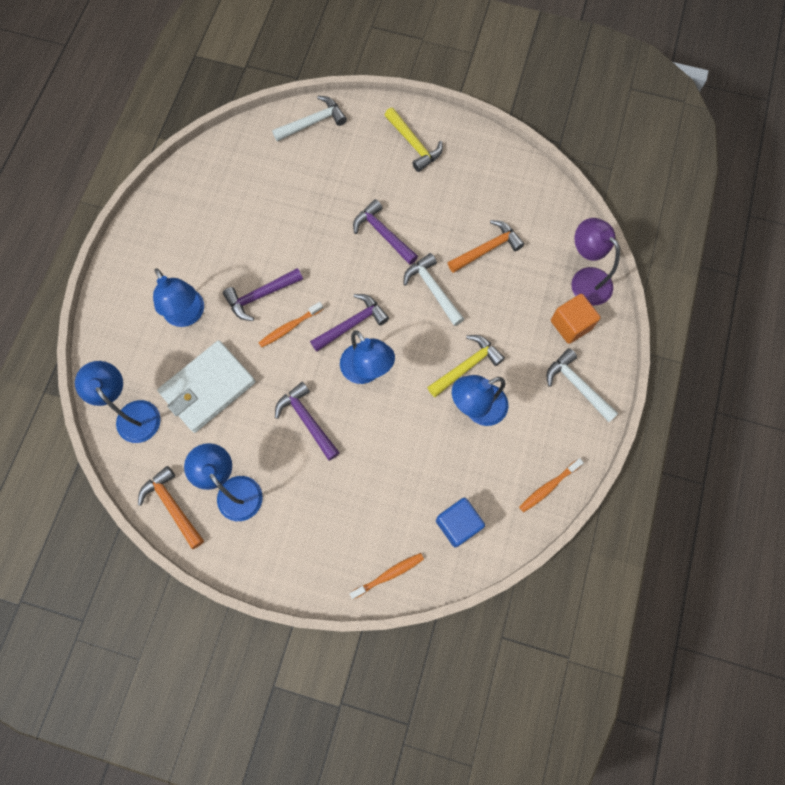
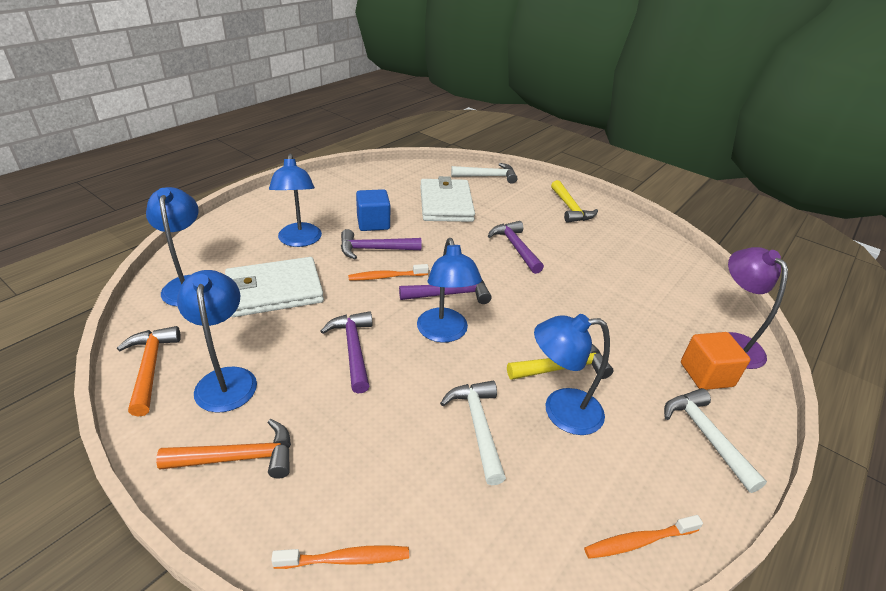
camera: 20 degrees right, 35 degrees down
(292, 193) = (446, 204): none -> white wallet
(433, 289) = (549, 297): white hammer -> white hammer (478, 427)
(458, 524) = (482, 534): blue cube -> blue cube (373, 223)
(487, 249) = (619, 287): orange hammer -> orange hammer (238, 458)

